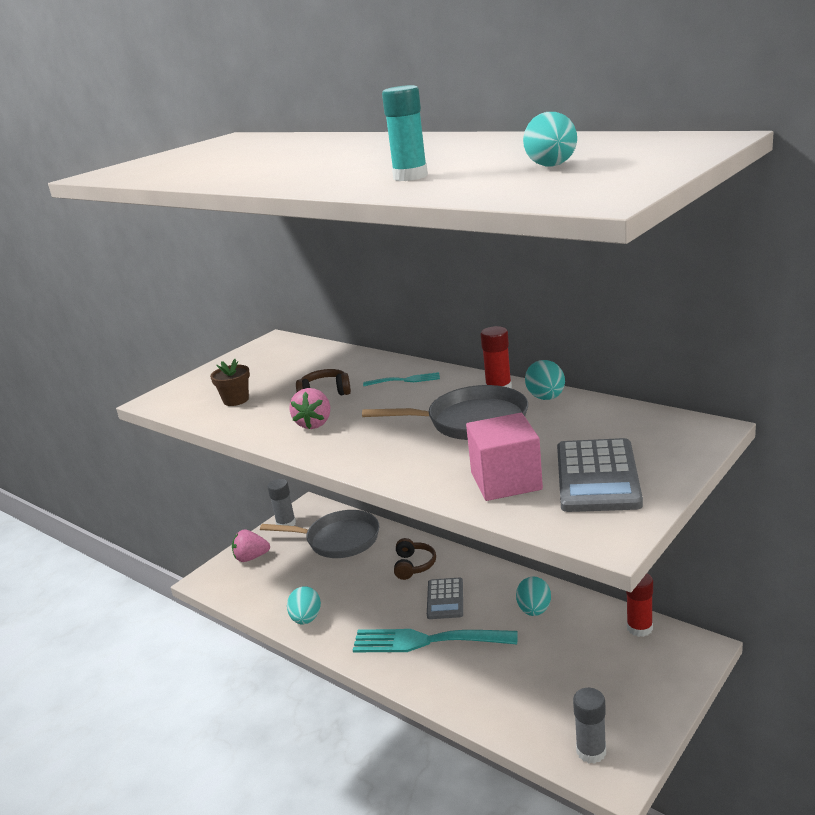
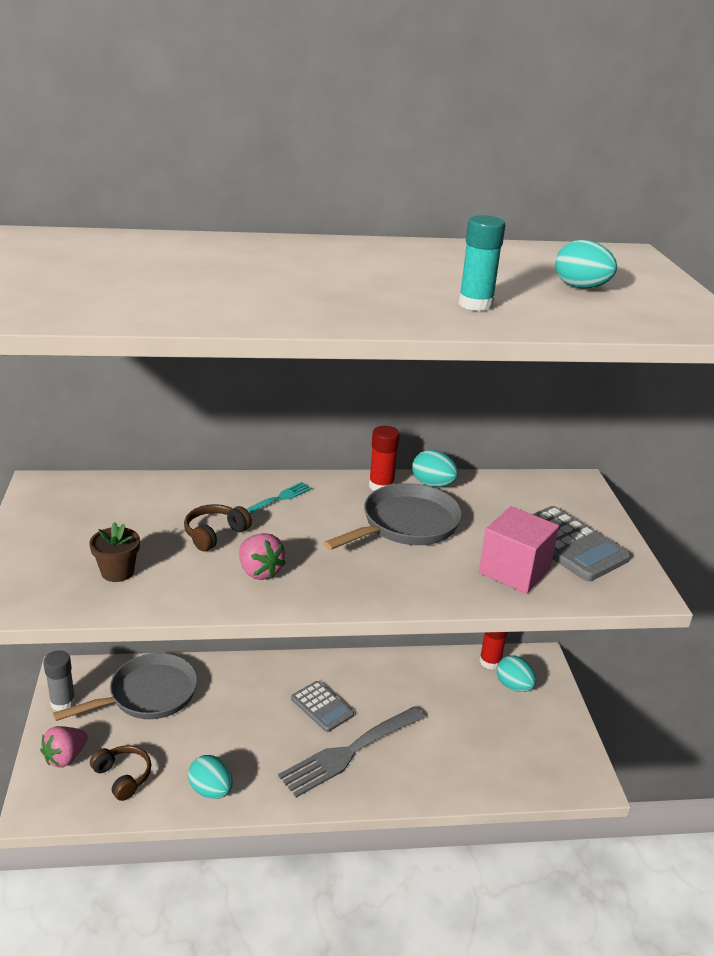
camera: 50 degrees left, 5 degrees up
(414, 565) = (257, 688): brown headphones -> brown headphones (123, 777)
(426, 641) = (349, 752): turquoise fork -> grey fork
(534, 610) = (404, 682): turquoise egg -> turquoise egg (513, 686)
(591, 751) = (558, 773): grey glue stick -> none

